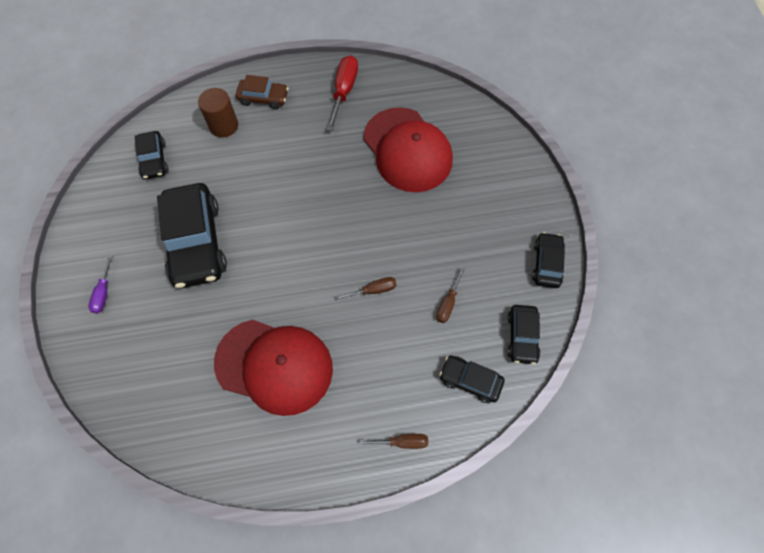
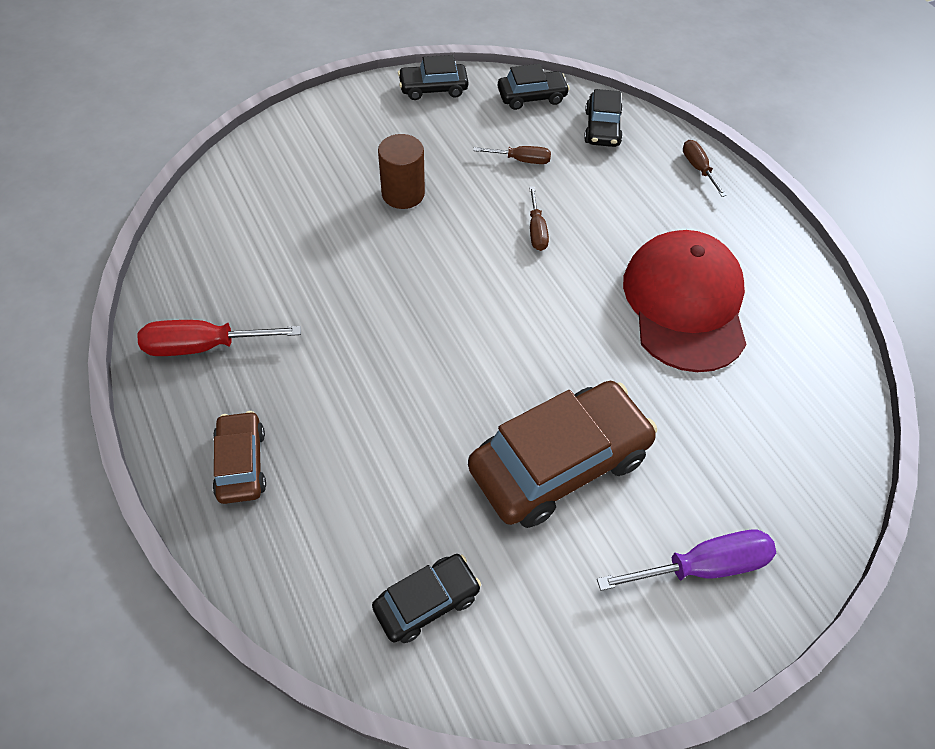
camera: 110 degrees left, 10 degrees down
(103, 293) = (702, 566): purple screwdriver -> purple screwdriver, size x1.69
(196, 242) = (559, 463): black car -> brown car
(223, 126) = (319, 508): brown cylinder -> brown cylinder (403, 194)
(373, 290) = (536, 230): brown screwdriver -> brown screwdriver turned 150 degrees counterclockwise
(407, 150) = (304, 241): red cap -> none

